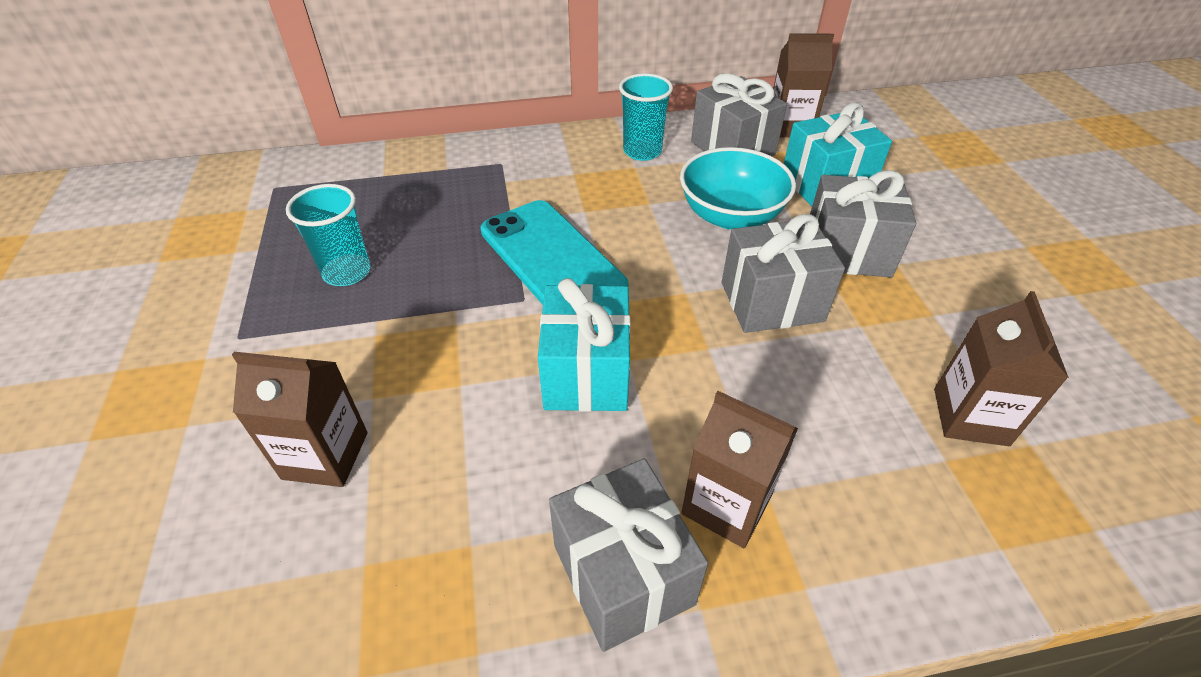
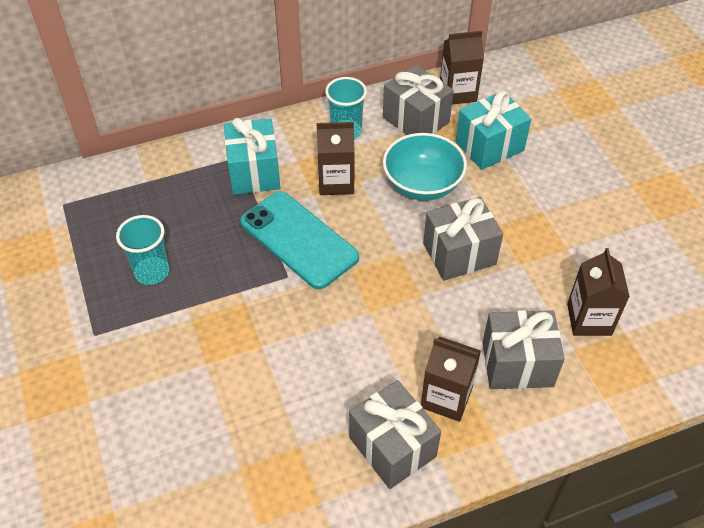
camera: 10 degrees left, 5 degrees up
(325, 455) = (190, 406): brown carton -> brown carton (336, 182)
(586, 373) = (344, 325): turquoise gift -> turquoise gift (254, 172)
(847, 252) = (508, 206): grey gift -> grey gift (517, 364)

